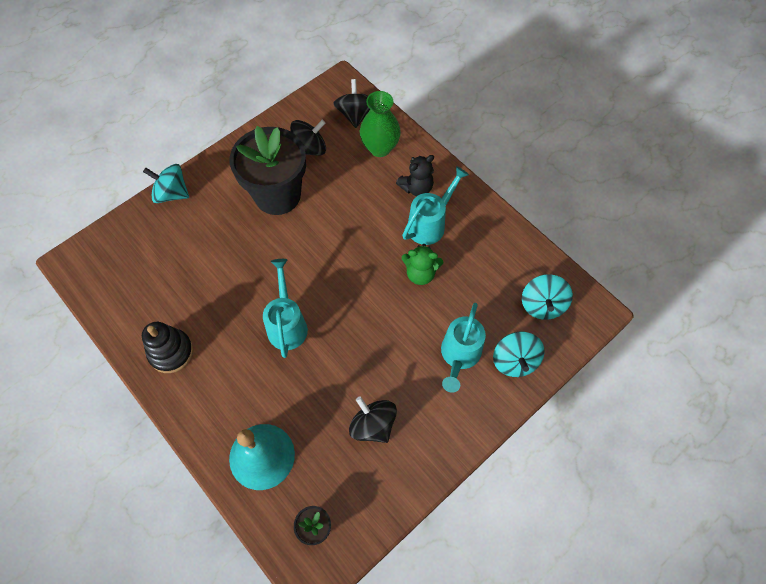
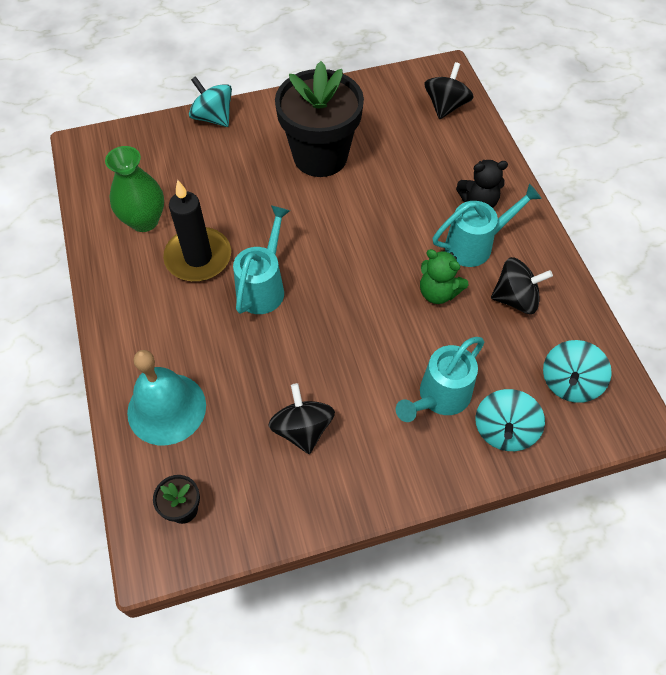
camera: 25 degrees right, 5 degrees down
(171, 352) = (131, 267): black stacking toy -> none
(222, 321) = (198, 257): none -> black candle
(310, 148) = (378, 123): black spinning top -> black spinning top (515, 299)
(380, 148) = (456, 148): green vase -> green vase (144, 221)

